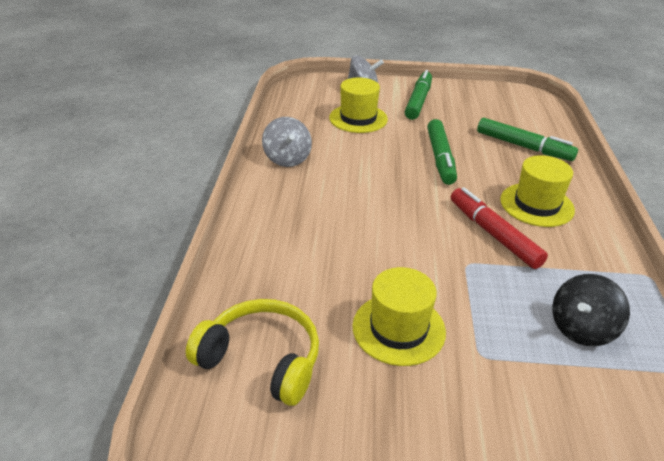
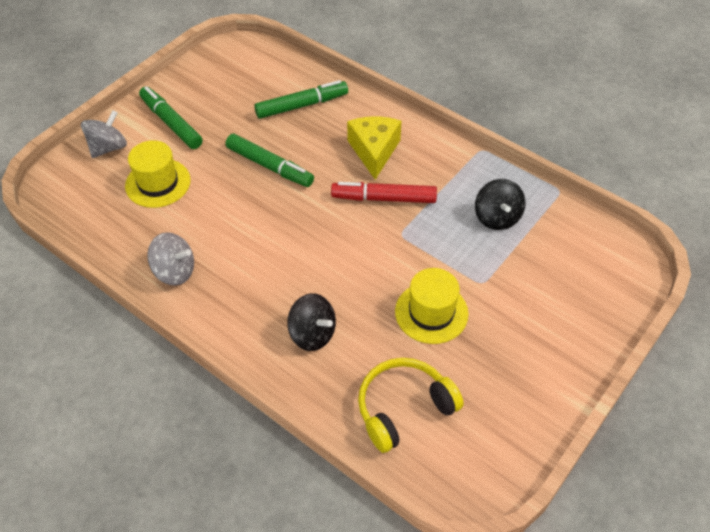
camera: 55 degrees left, 15 degrees up
(295, 256) = (312, 334): none -> black spinning top
(536, 205) = (374, 151): yellow hat -> yellow cheese

